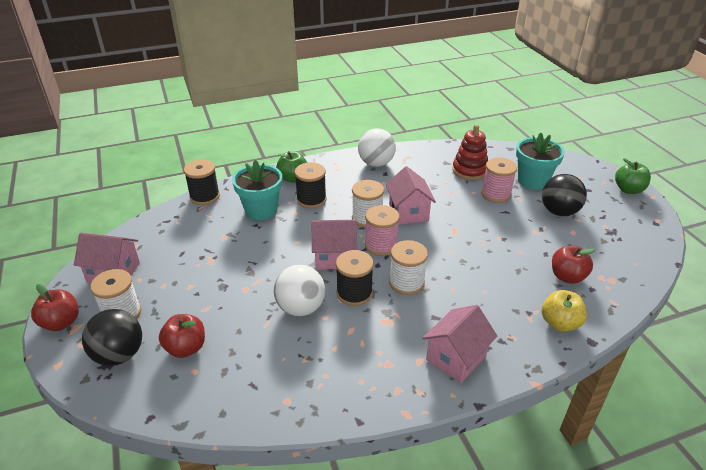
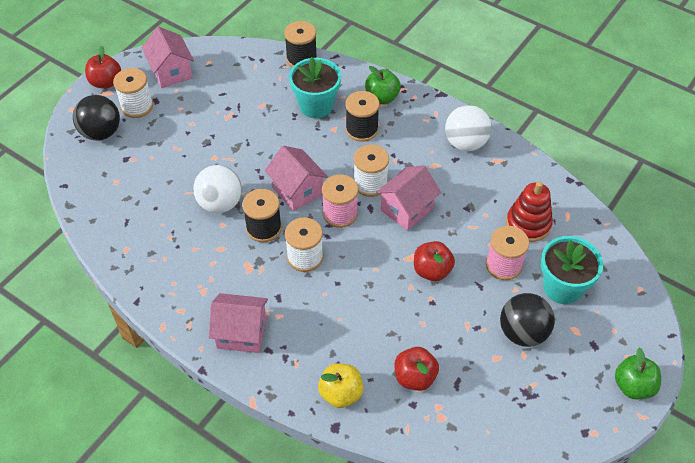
camera: 55 degrees right, 15 degrees up
(186, 348) = (132, 163): red apple -> red apple (432, 271)

